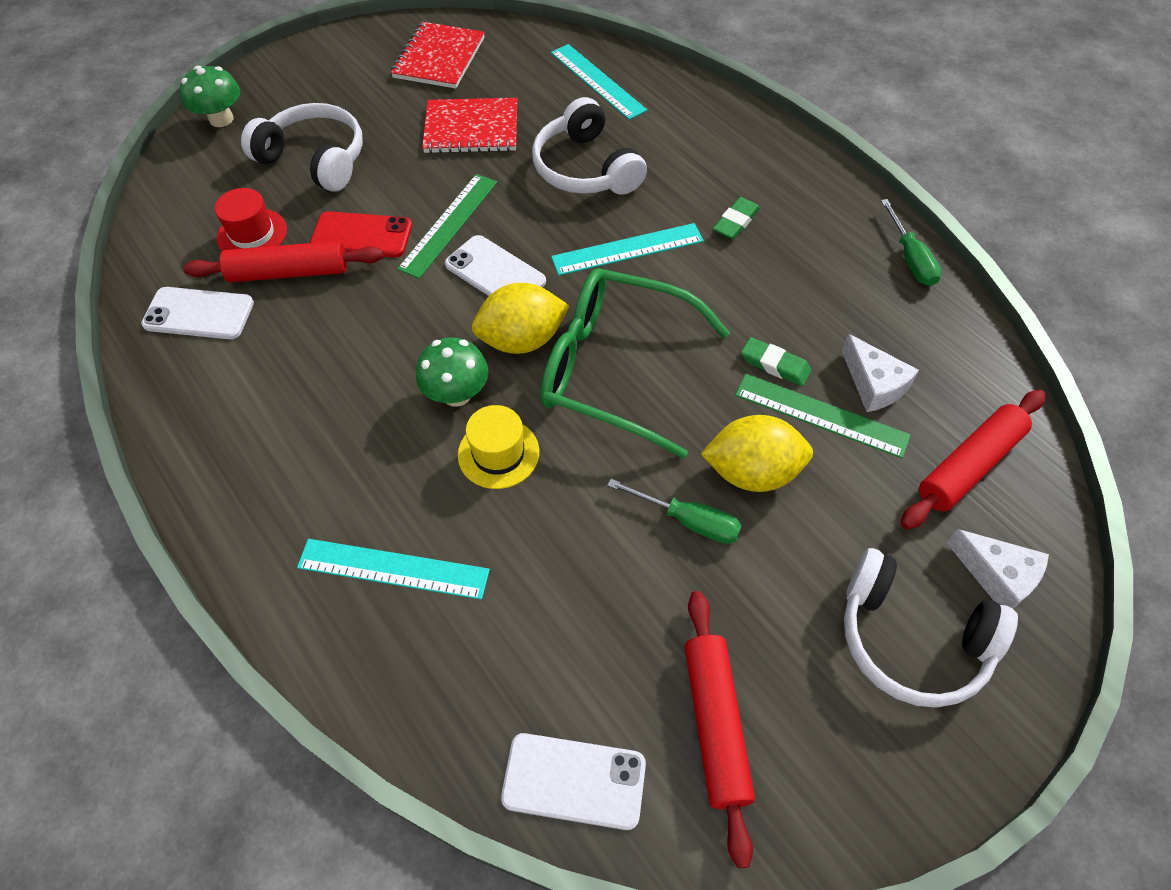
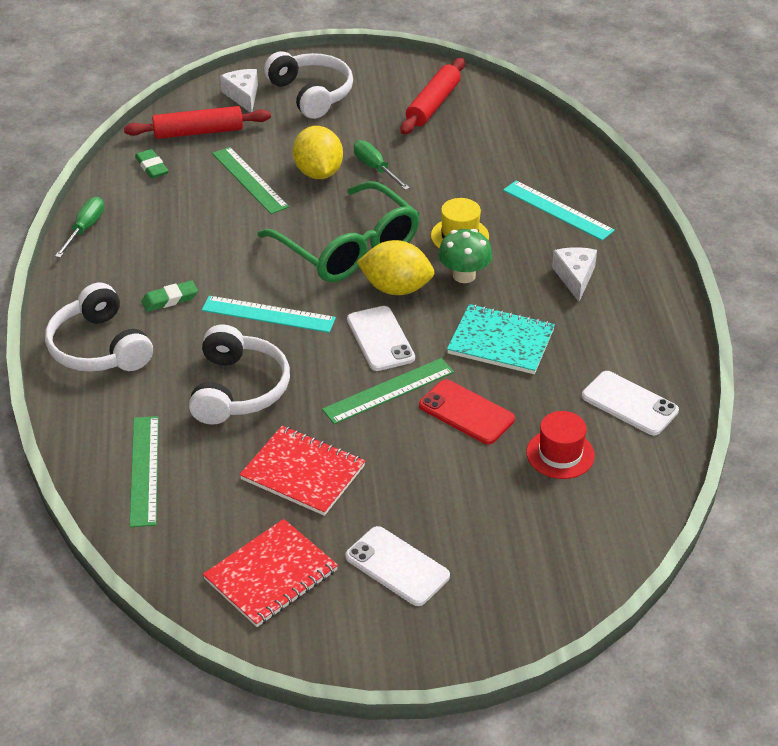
camera: 150 degrees left, 15 degrees down
(221, 119) = (543, 600): green mushroom -> none
(289, 272) = (543, 406): red rolling pin -> none
(315, 159) = (468, 506): white headphones -> white headphones (99, 347)
(367, 326) = (501, 341): none -> turquoise notebook
(574, 781) = (514, 113): white phone -> white phone (397, 566)
(597, 81) = (144, 470): turquoise ruler -> green ruler
(752, 472) = (318, 173): yellow lemon -> yellow lemon turned 45 degrees clockwise
(775, 365) = (246, 211): green eraser -> green eraser (151, 167)
(874, 384) = (201, 180): white cheese -> white cheese (575, 277)

